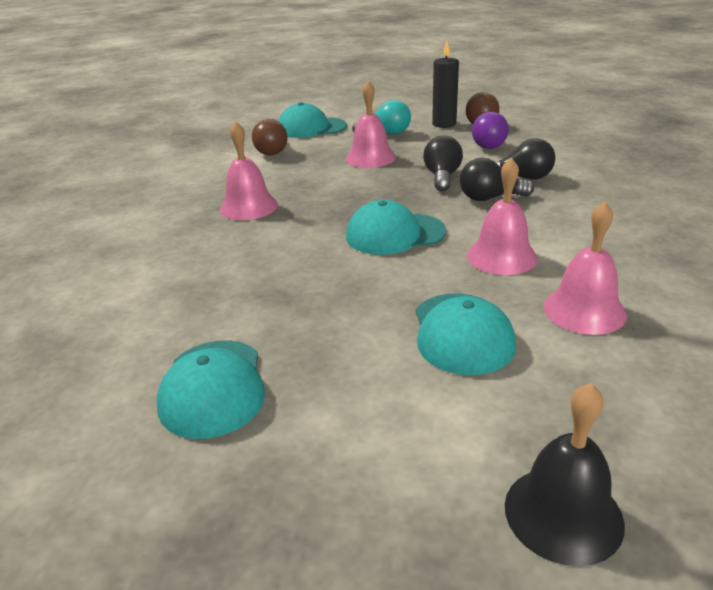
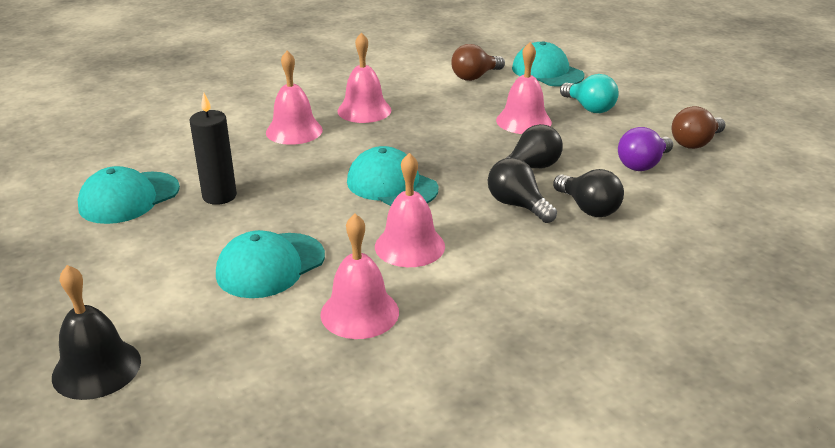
camera: 50 degrees right, 0 degrees up
(229, 248) = (294, 131): none -> pink bell
(444, 124) = (660, 126): black candle -> black candle (219, 196)

